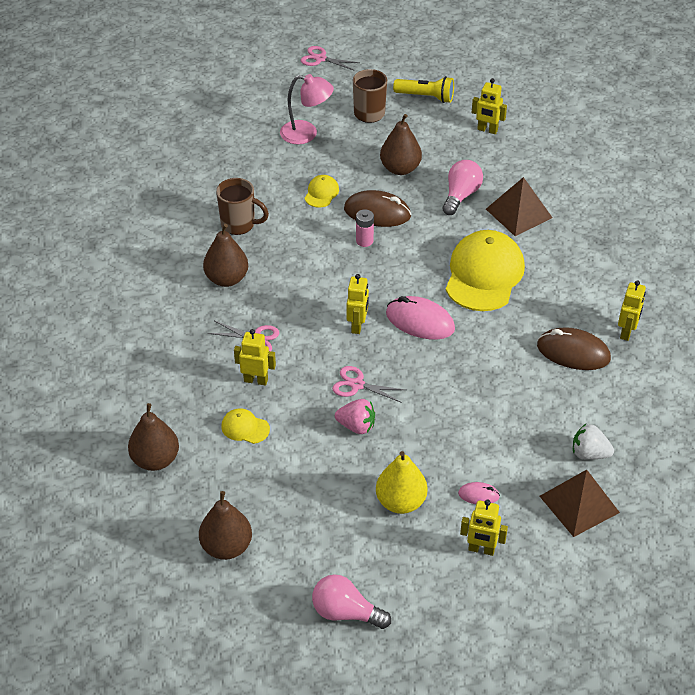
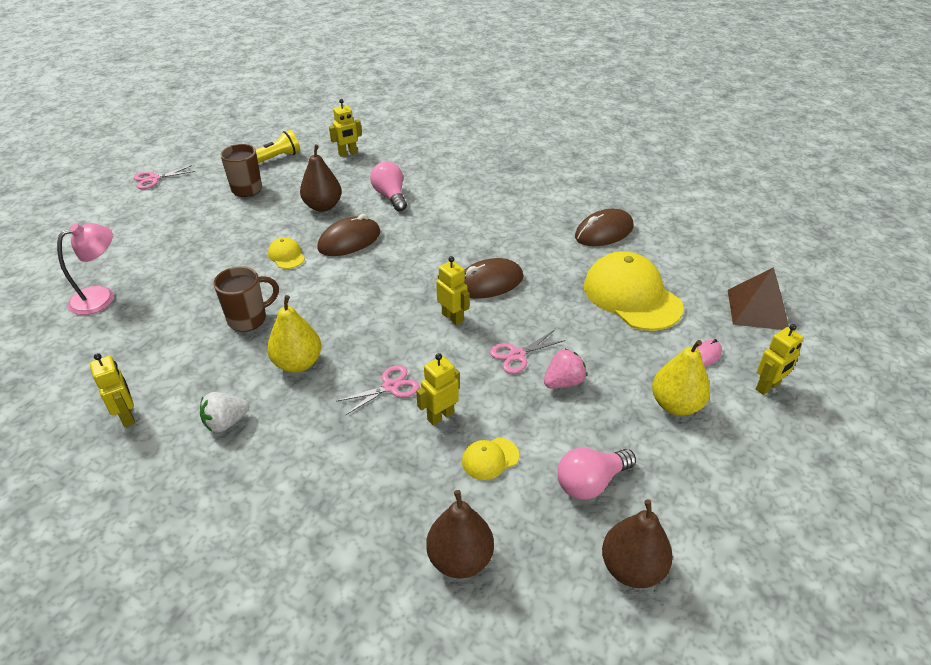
camera: 50 degrees left, 5 degrees down
(227, 279) = (298, 363): brown pear -> yellow pear
(306, 134) = (214, 228): pink lamp -> pink lamp (101, 297)
(346, 612) = (785, 520): pink light bulb -> pink light bulb (590, 482)
(364, 241) = (368, 263): pink battery -> none
(420, 321) = (489, 283): pink mouse -> brown mouse
(484, 274) = (481, 228): yellow cap -> yellow cap (631, 296)
(519, 213) = (443, 183): brown pyramid -> none
(589, 453) = (710, 278): white strawberry -> white strawberry (226, 422)
(626, 332) = (610, 202): yellow robot -> yellow robot (127, 416)

